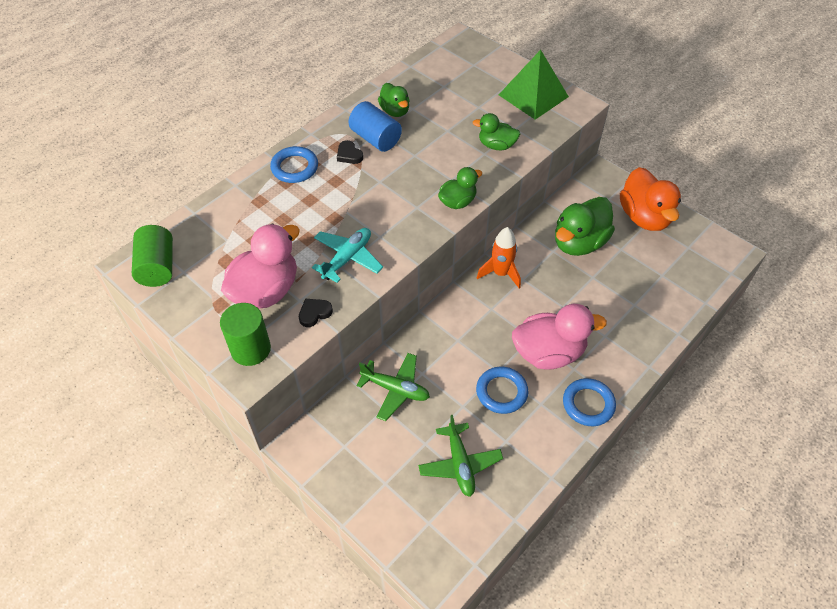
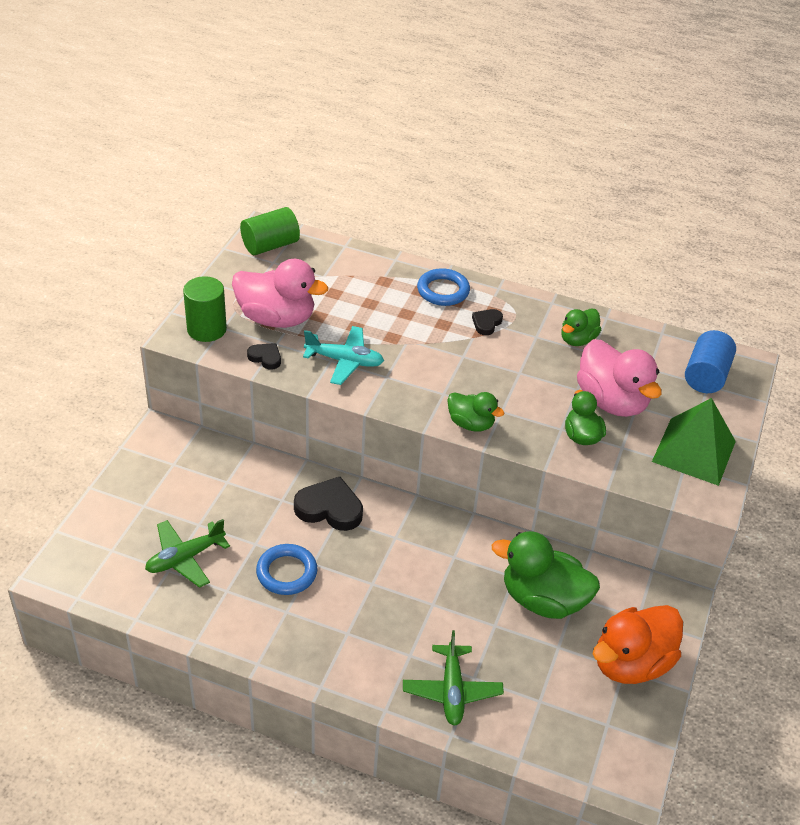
camera: 65 degrees right, 10 degrees down
(375, 138) = (524, 336): blue cylinder -> blue cylinder (706, 376)
(395, 389) = (253, 484): green plane -> green plane (452, 691)
(445, 342) = (329, 508): none -> black heart
(500, 273) = (451, 533): orange rocket -> none
(548, 353) = (358, 604): pink duck -> pink duck (611, 401)
(588, 404) = (304, 656): blue ring -> none

